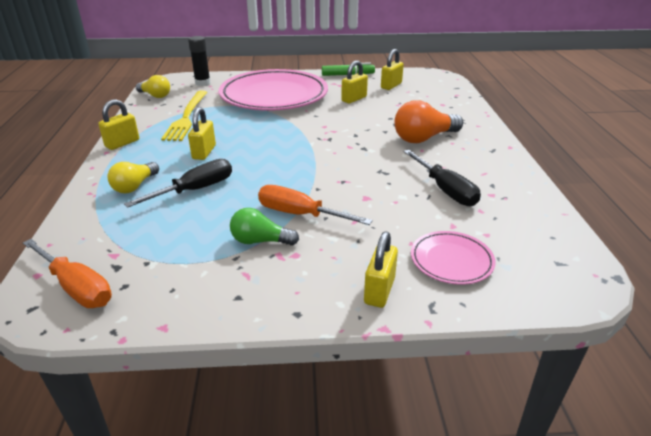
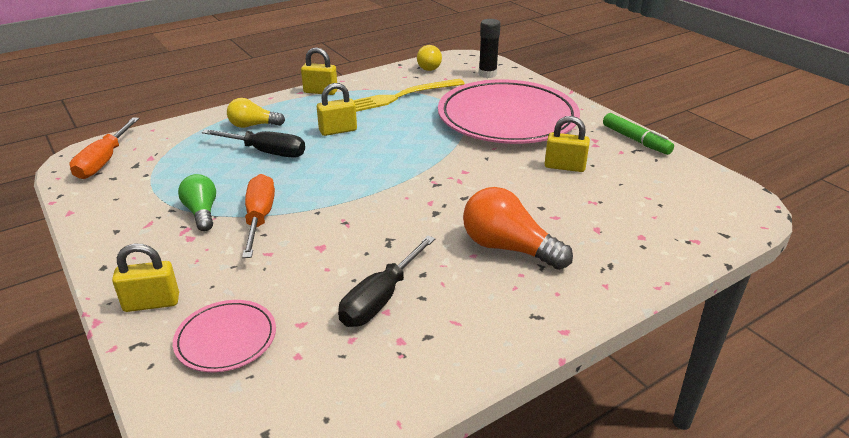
camera: 60 degrees right, 0 degrees up
(391, 86) = (647, 180): yellow padlock -> none

